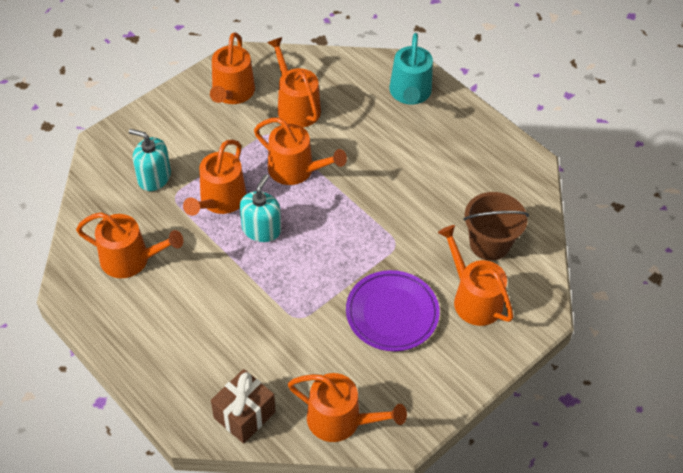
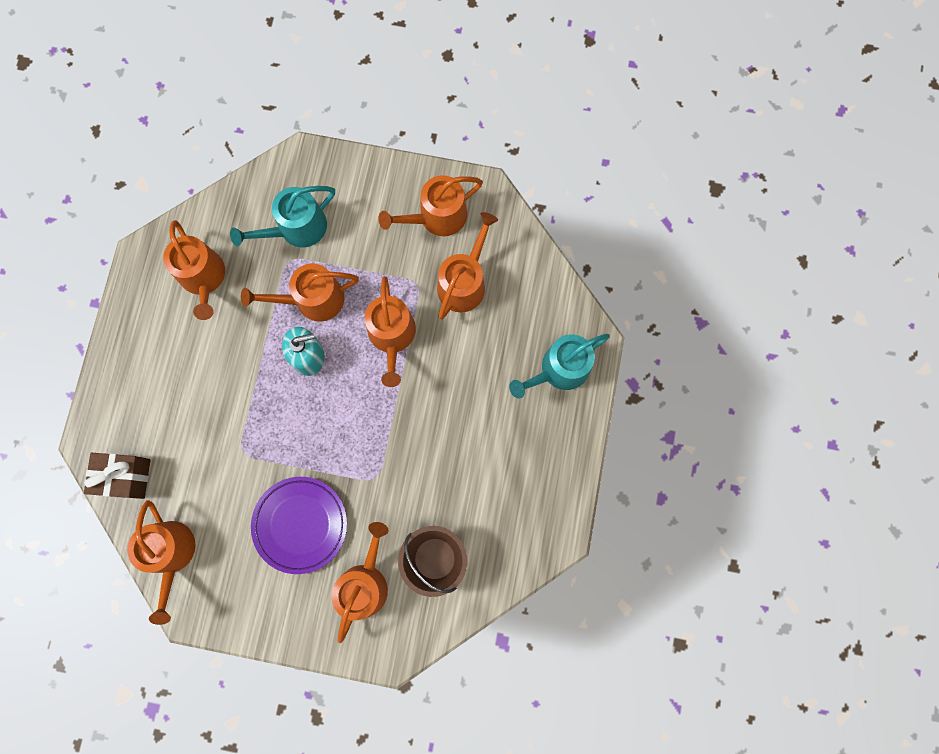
camera: 55 degrees right, 25 degrees up
(154, 177) = (297, 228): turquoise soap dispenser -> turquoise watering can

